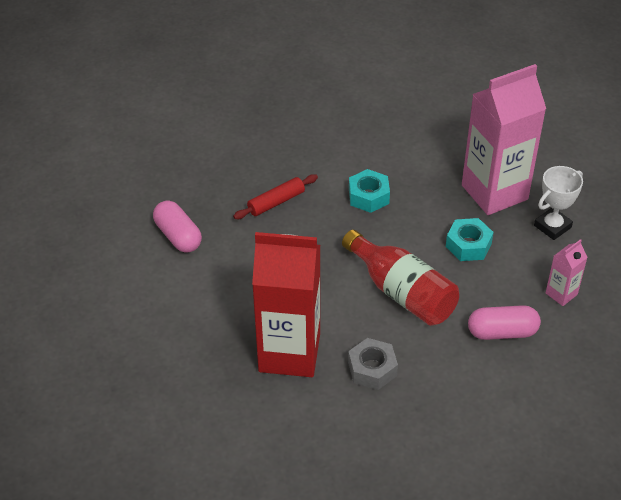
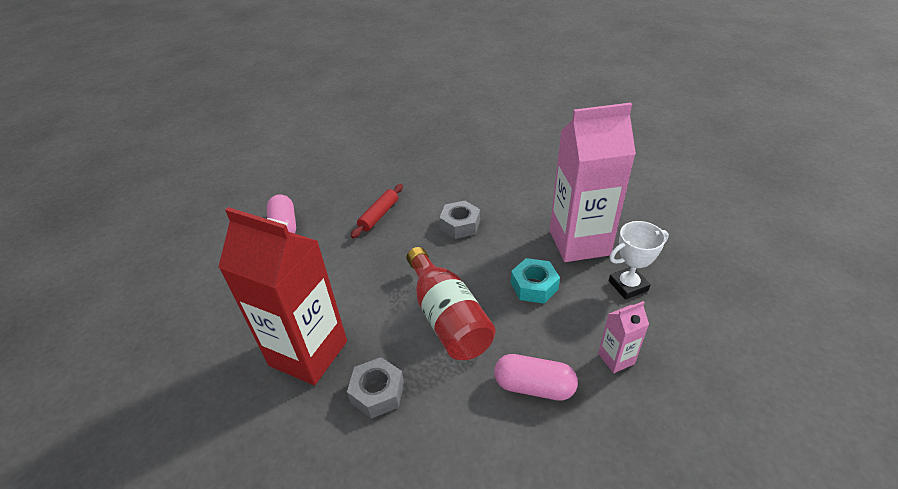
camera: 20 degrees right, 5 degrees down
(276, 202) = (379, 215): red rolling pin -> red rolling pin turned 45 degrees counterclockwise
(368, 196) = (460, 225): turquoise nut -> grey nut

